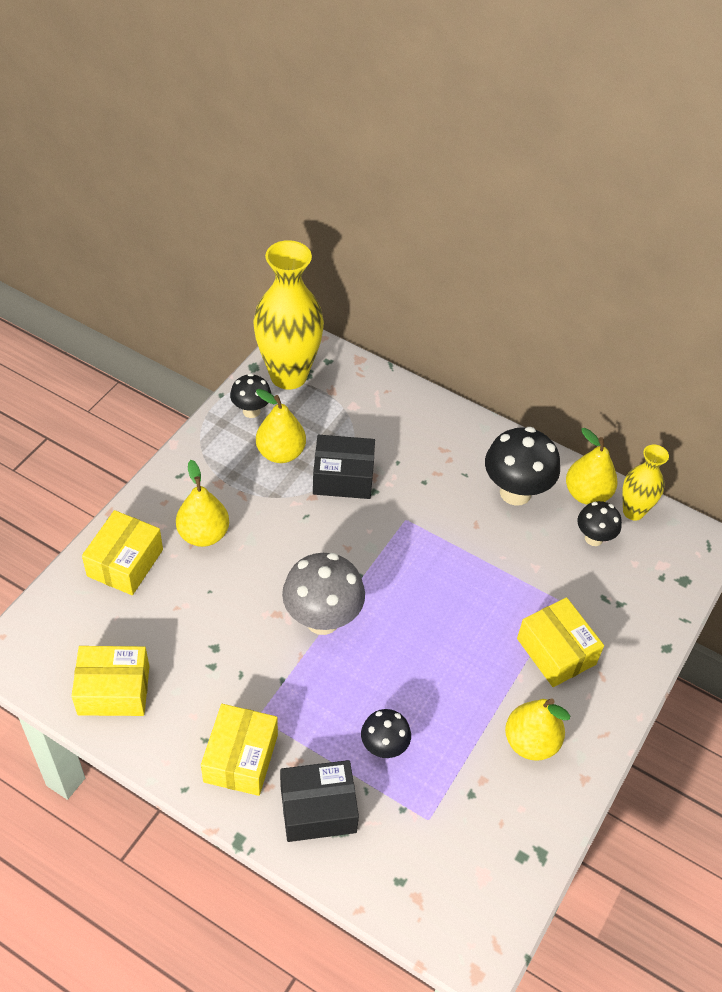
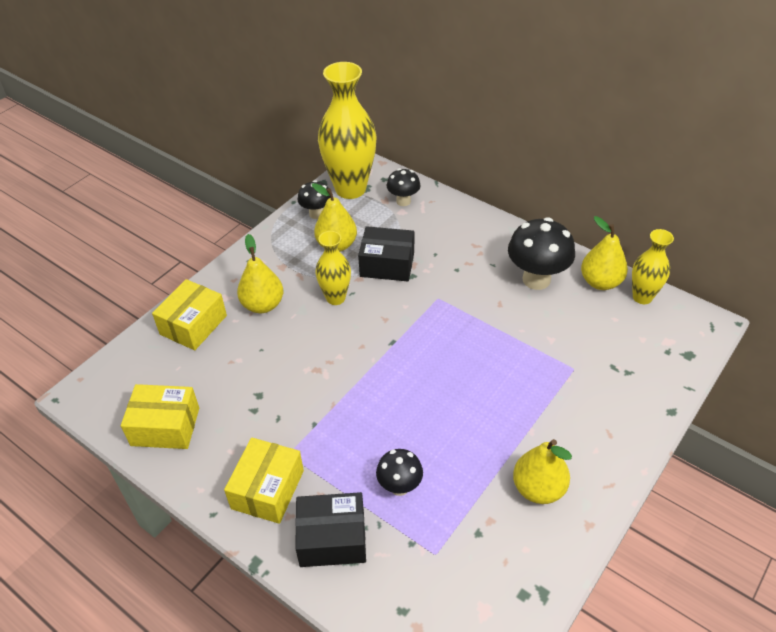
camera: 10 degrees right, 5 degrees down
(288, 523) = (335, 298): none -> yellow vase
(322, 619) = (356, 375): grey mushroom -> none
(556, 651) = (566, 410): yellow box -> none
(593, 538) = (605, 317): black mushroom -> black mushroom (403, 201)

